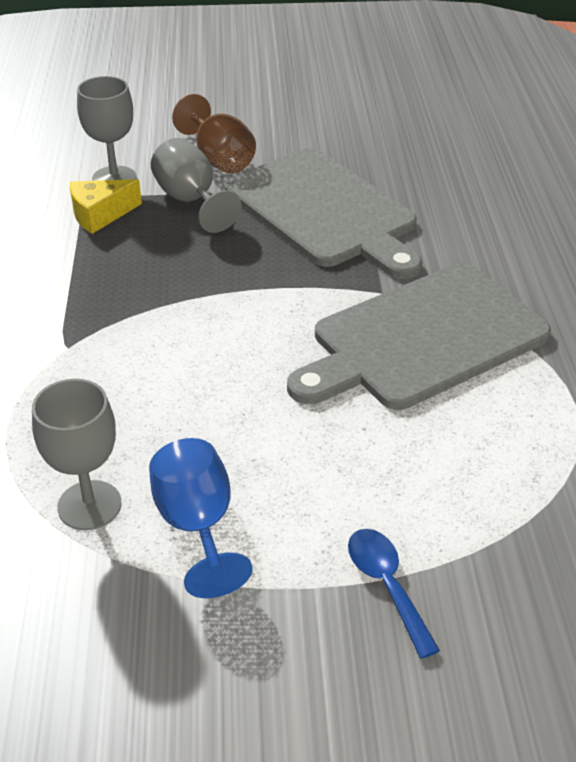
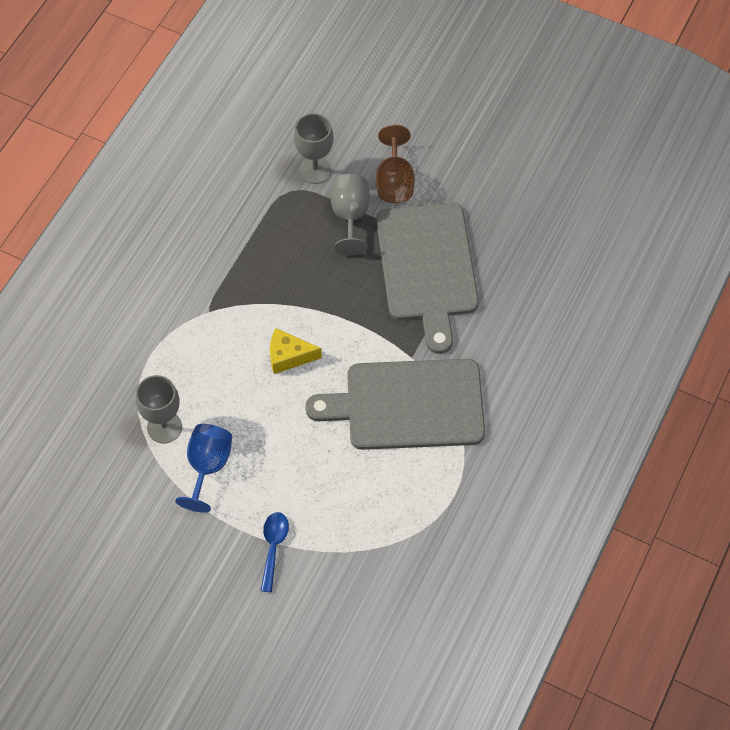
camera: 30 degrees right, 20 degrees up
(100, 215) = (287, 203): yellow cheese -> yellow cheese (289, 356)

